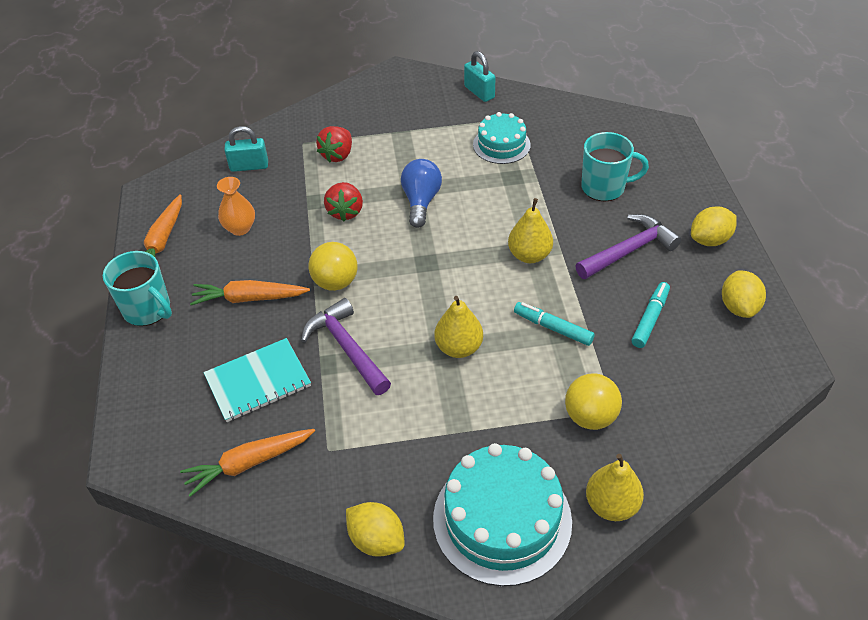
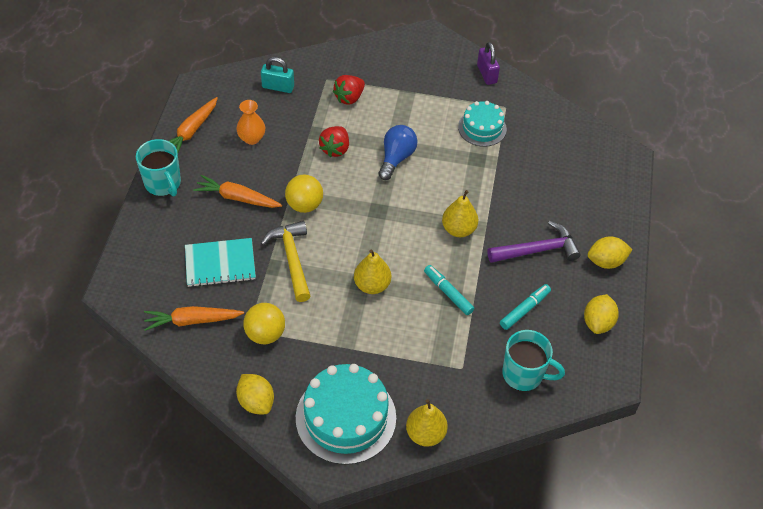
camera: 15 degrees right, 5 degrees up
(347, 348) = (292, 259): purple hammer -> yellow hammer
(479, 92) = (486, 74): turquoise padlock -> purple padlock
(590, 417) = (442, 368): yellow ball -> yellow ball (265, 334)
(604, 187) = (546, 191): turquoise mug -> turquoise mug (524, 374)

